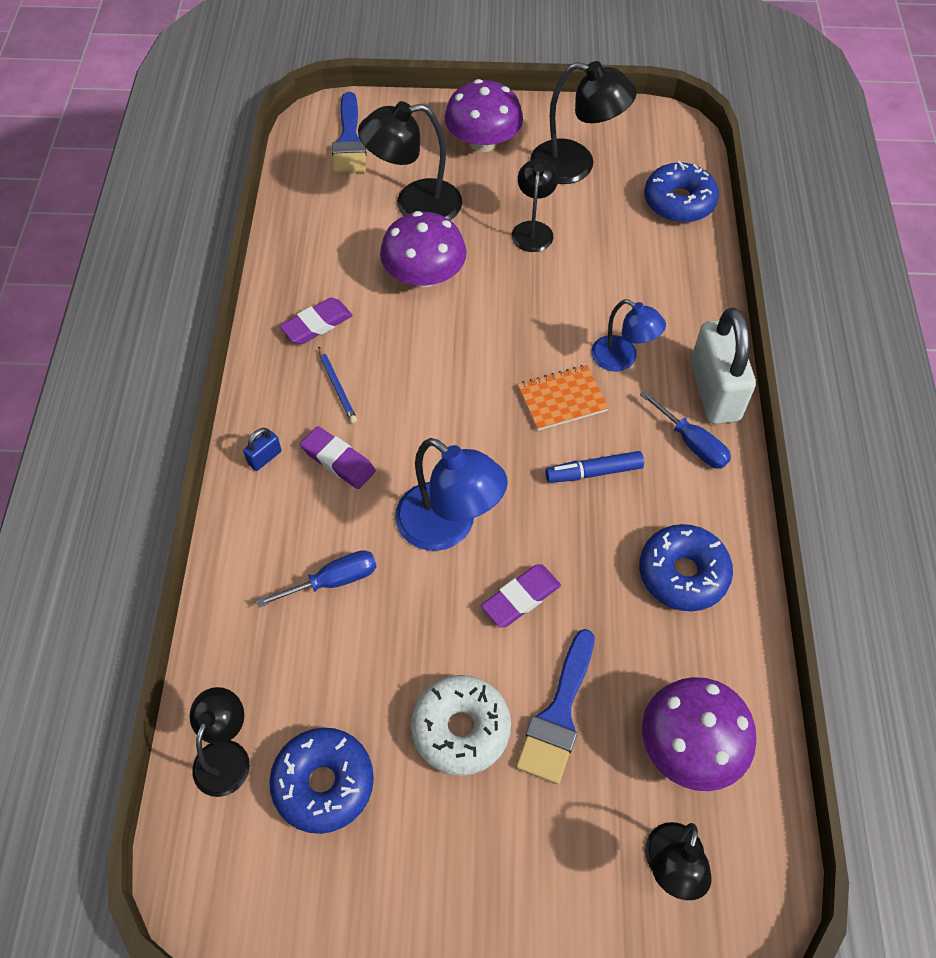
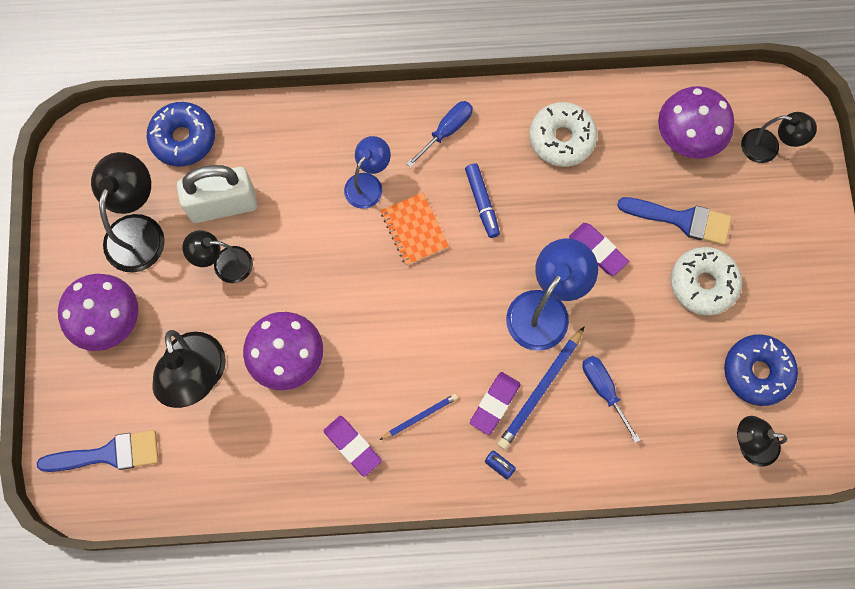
camera: 95 degrees left, 15 degrees up
(346, 510) = (540, 389): none -> blue pencil
(682, 574) = (561, 139): blue donut -> white donut
(714, 391) = (395, 113): white padlock -> white padlock (223, 205)

